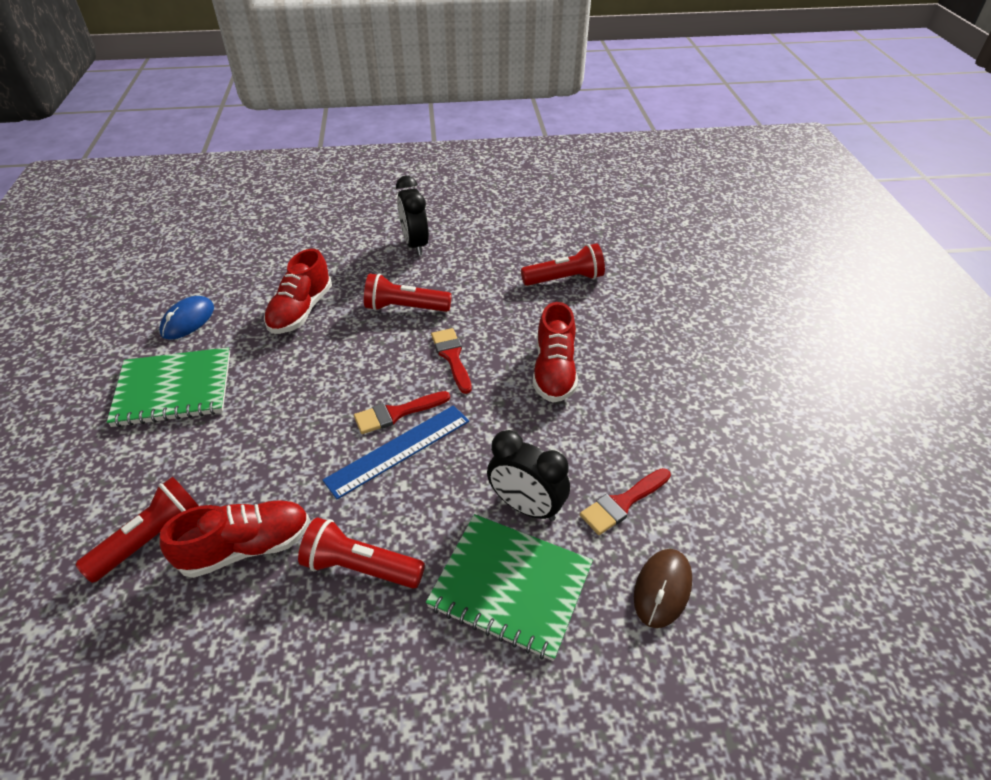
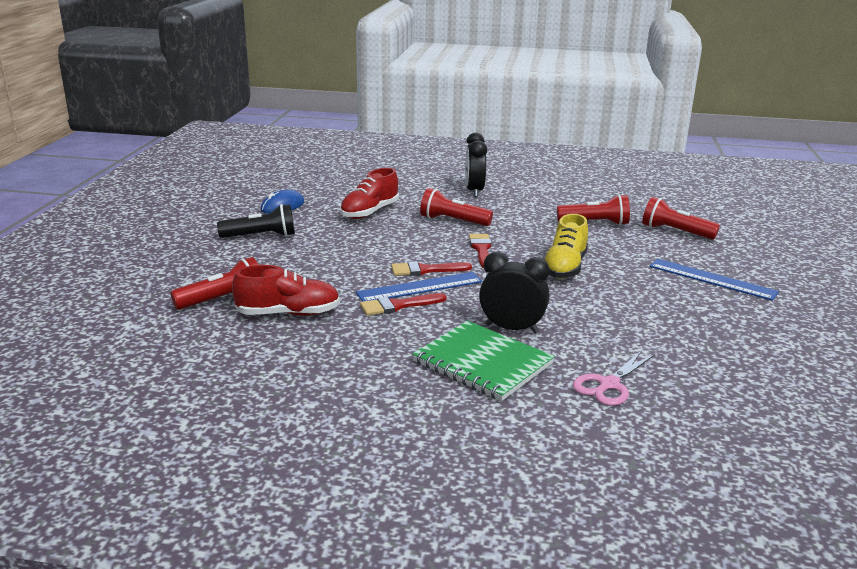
camera: 15 degrees right, 20 degrees down
(174, 389) = (261, 236): green notebook -> black flashlight
(360, 567) = (369, 335): red flashlight -> red flashlight (675, 232)
(526, 507) = (511, 328): black clock -> black clock turned 150 degrees clockwise
(554, 371) = (564, 267): red shoe -> yellow shoe
(622, 503) = (594, 339): red brush -> red brush (398, 306)
(662, 589) = (608, 385): brown mouse -> pink scissors
(714, 356) = (712, 279): none -> blue ruler

